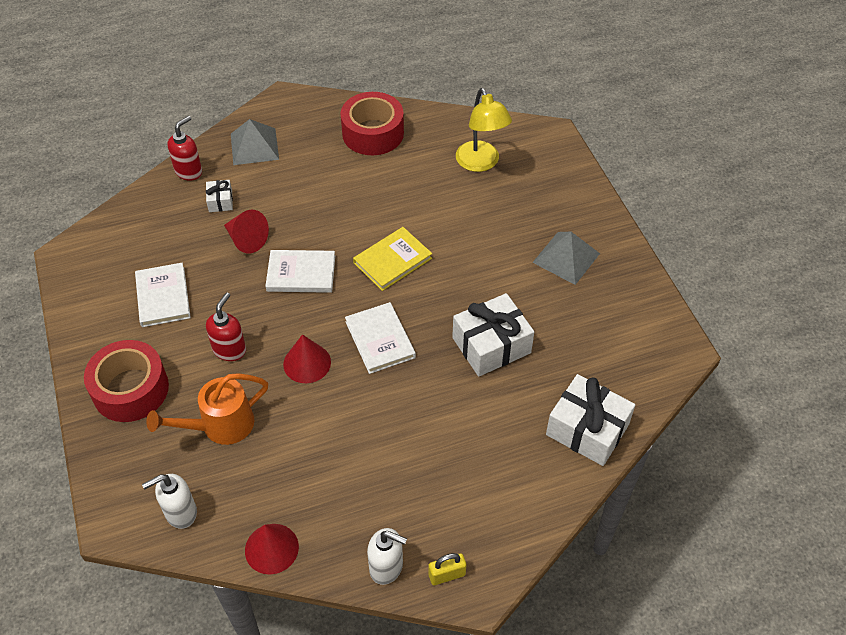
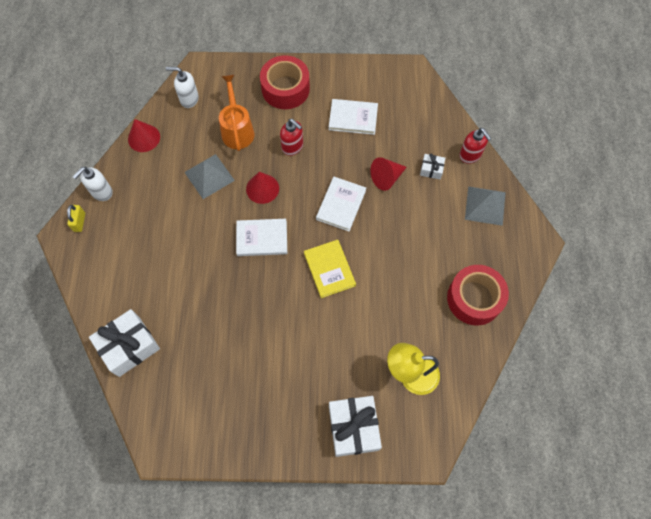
camera: 110 degrees right, 15 degrees up
(180, 512) = (189, 99): white soap dispenser -> white soap dispenser turned 75 degrees counterclockwise
(491, 345) = (225, 310): white gift -> white gift (353, 428)
(566, 257) = (282, 401): grey pyramid -> grey pyramid (209, 176)

